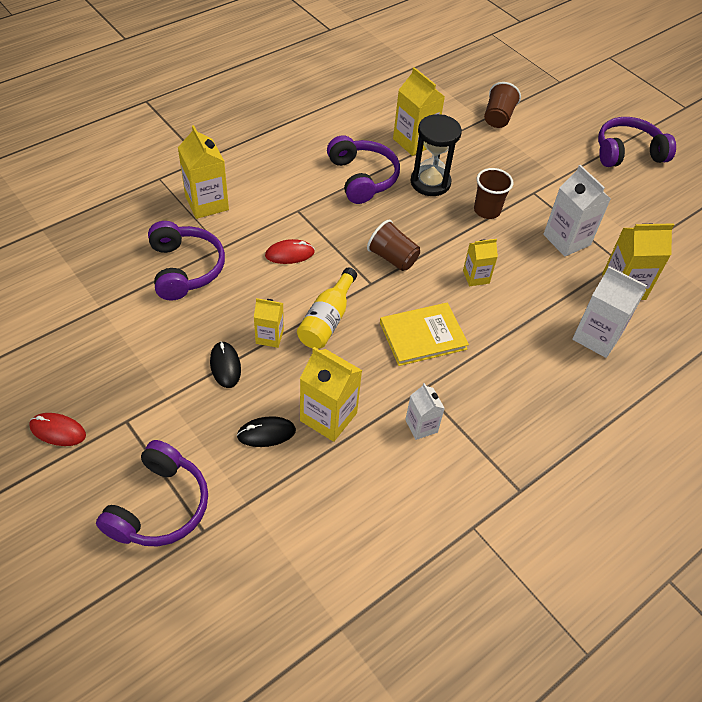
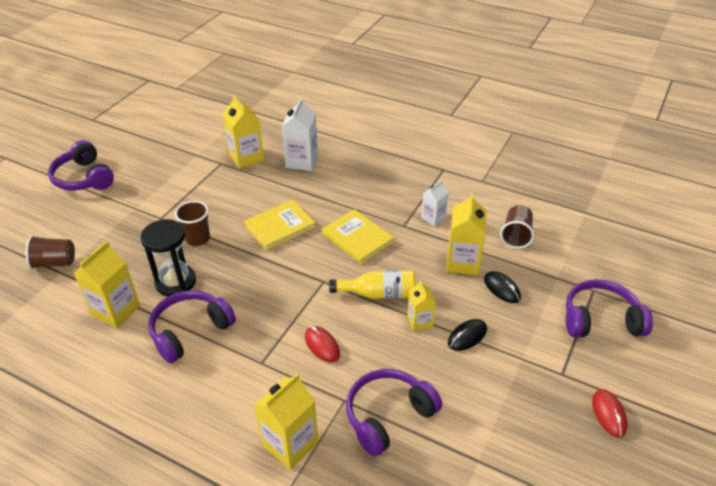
camera: 110 degrees left, 10 degrees down
(392, 258) = (287, 277): brown cup -> brown cup (516, 236)
(476, 277) = (280, 226): yellow carton -> yellow book
(566, 240) = (211, 190): white carton -> none

